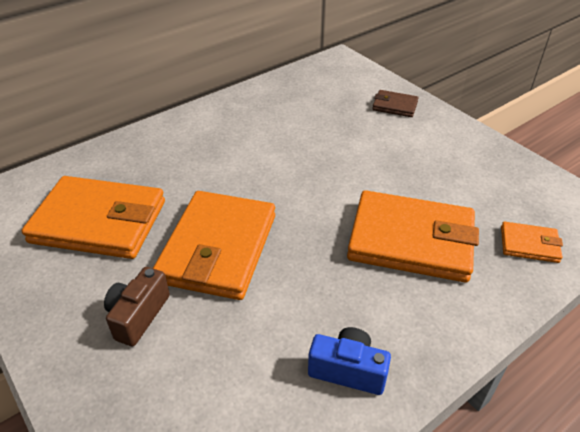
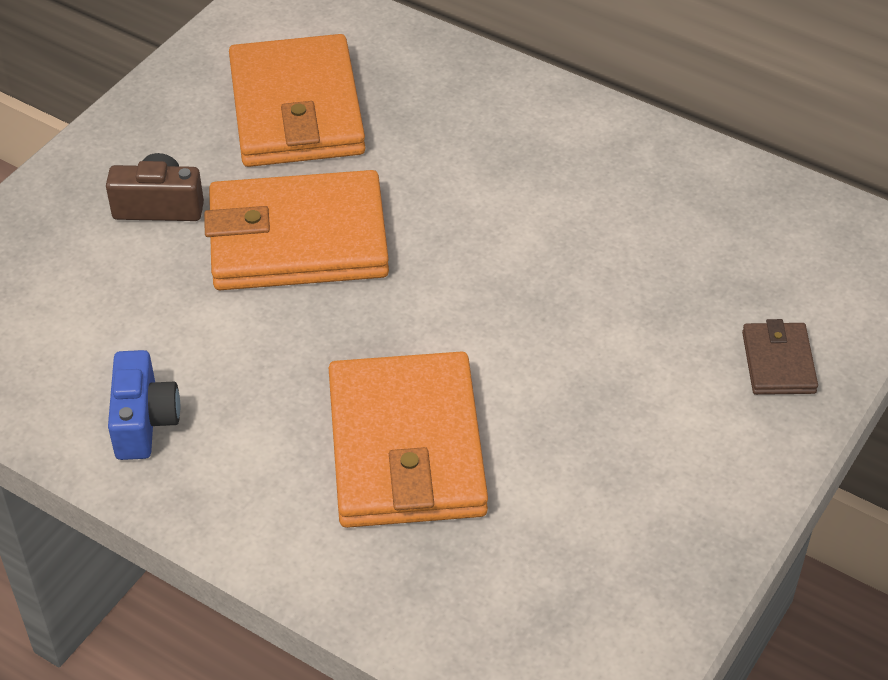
camera: 70 degrees right, 5 degrees up
(529, 244) = (464, 604): orange wallet -> none

